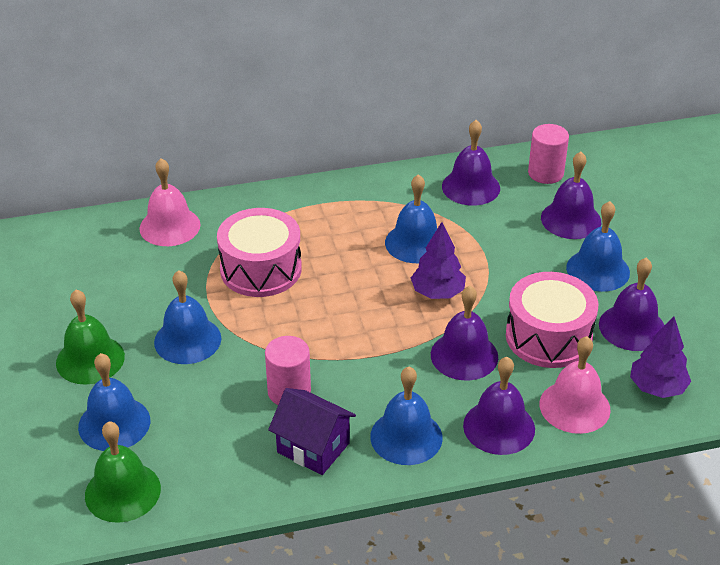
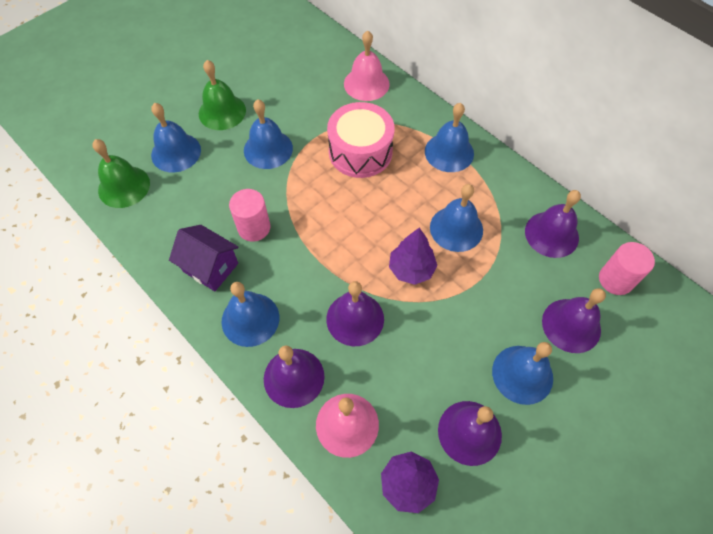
camera: 60 degrees right, 20 degrees up
(313, 447) = (210, 267): purple house -> purple house turned 60 degrees counterclockwise
(320, 208) = (449, 152): none -> blue bell
(548, 336) = (414, 370): pink drum -> none

